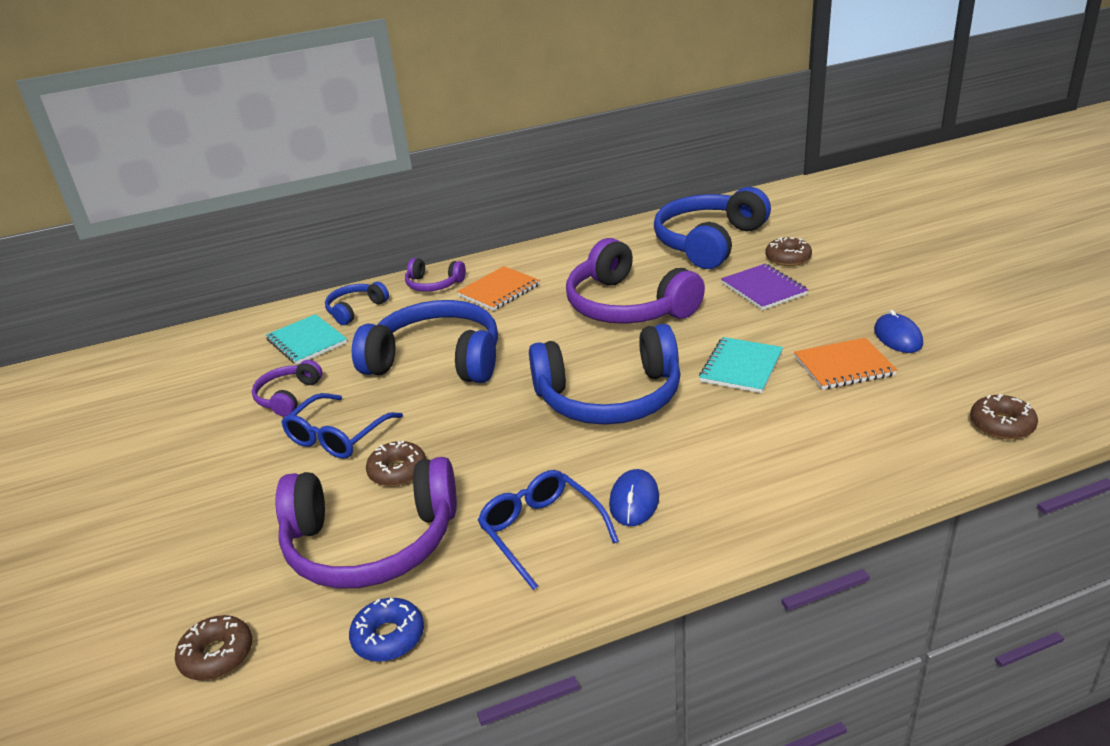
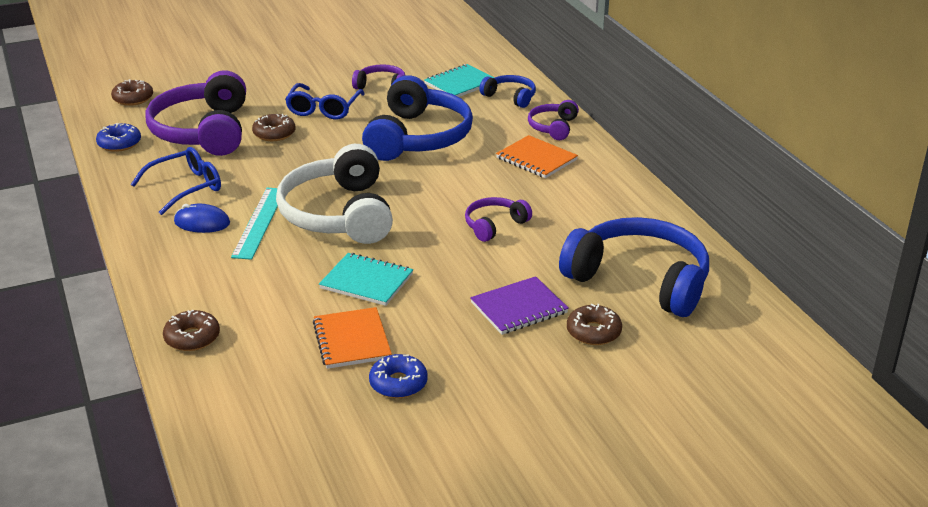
camera: 85 degrees right, 0 degrees up
(337, 436) = (323, 109): blue glasses -> blue glasses turned 105 degrees counterclockwise
(609, 397) = (338, 214): blue headphones -> white headphones
(627, 306) = (494, 225): purple headphones -> purple headphones, size x0.49
(630, 453) = (259, 222): none -> turquoise ruler
(897, 337) = (398, 383): blue mouse -> blue donut
(1001, 425) = (225, 419): brown donut -> brown donut (192, 338)

